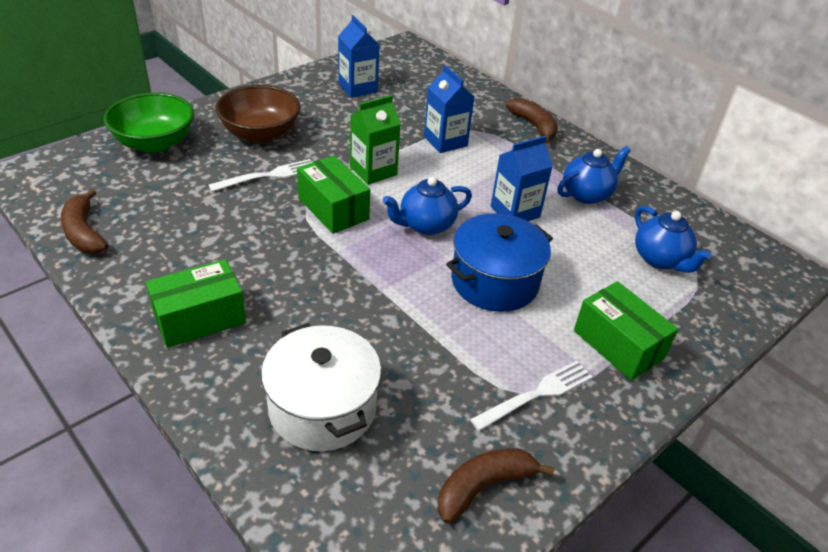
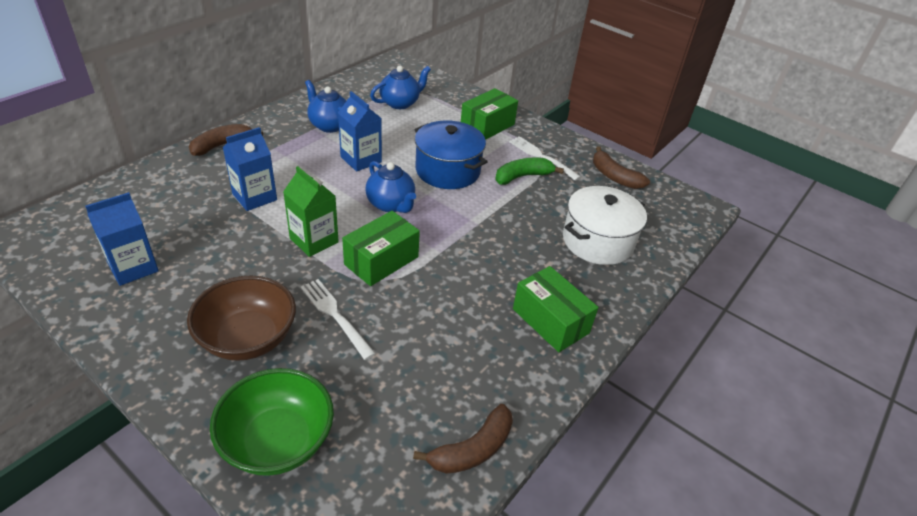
camera: 100 degrees left, 0 degrees up
(482, 357) = (522, 176): none -> green banana

